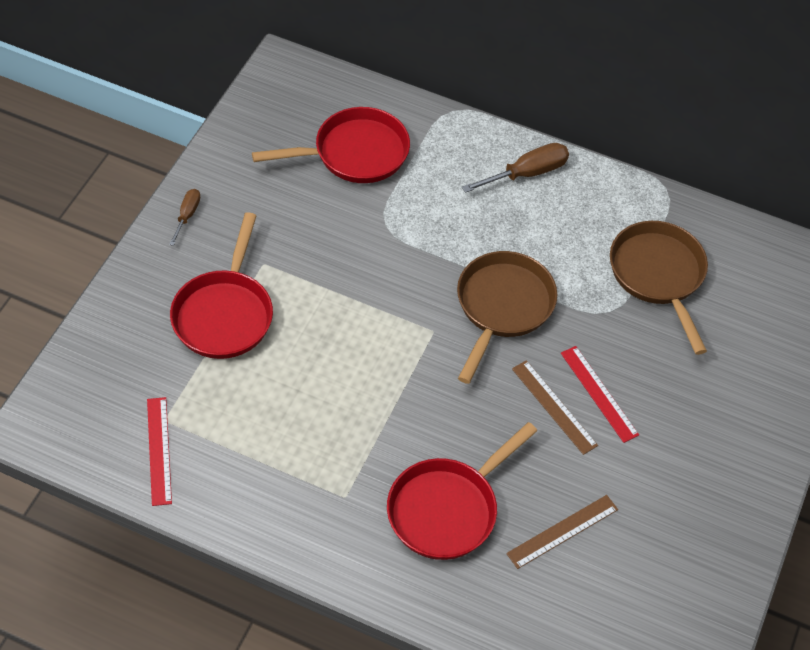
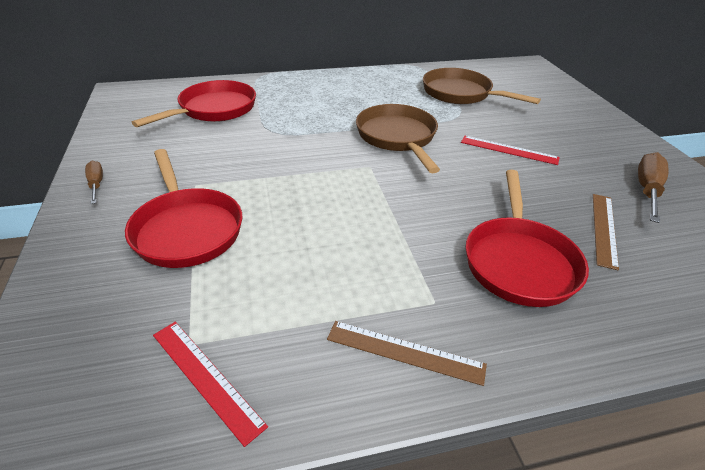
camera: 35 degrees left, 15 degrees down
(526, 173) = (336, 83): brown screwdriver -> brown screwdriver (647, 190)
(554, 407) = (495, 168): brown ruler -> brown ruler (405, 352)

